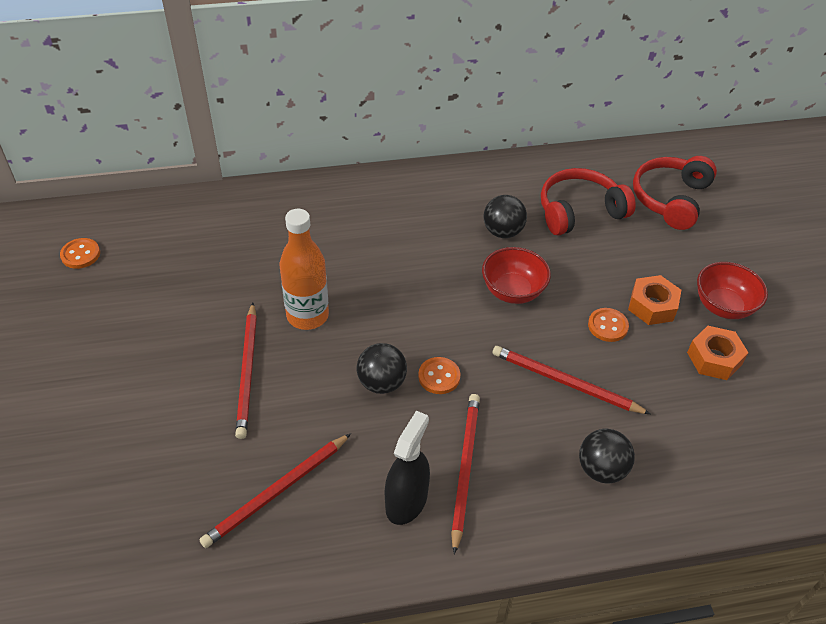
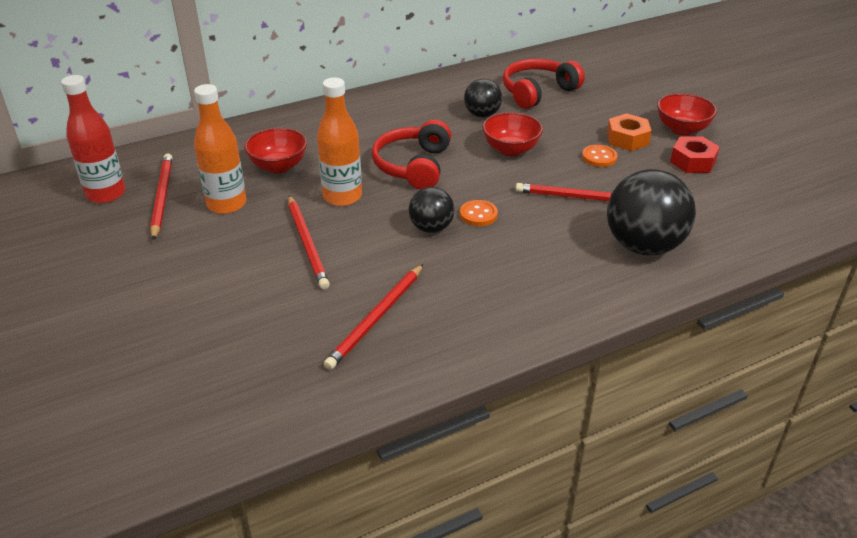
camera: 15 degrees left, 10 degrees down
(80, 254) = (106, 194): orange button -> red bottle
(189, 297) = (226, 204): none -> orange bottle
(260, 257) = (278, 166): none -> red bowl
(406, 501) = (494, 300): black spray bottle -> none
(465, 469) = (532, 269): red pencil -> red pencil (162, 197)
(601, 469) = (643, 246): black ball -> black ball, size x1.79
(670, 199) = (605, 73): red headphones -> red headphones (413, 166)
(714, 358) = (693, 161): orange nut -> red nut

